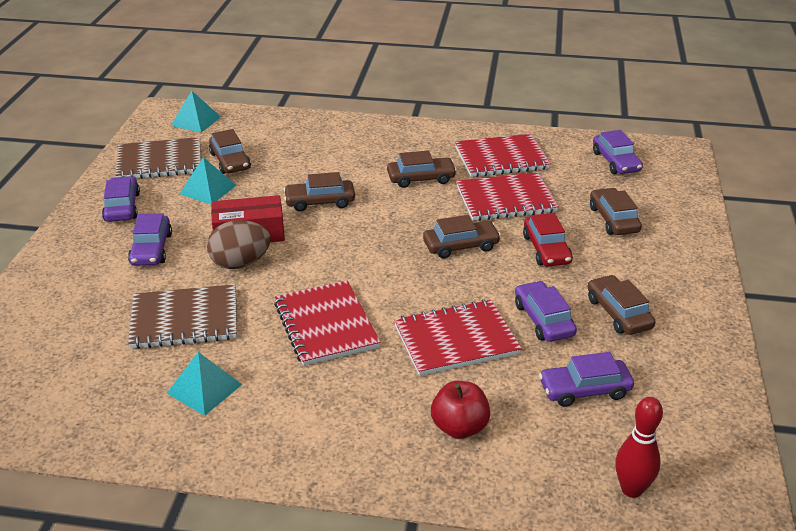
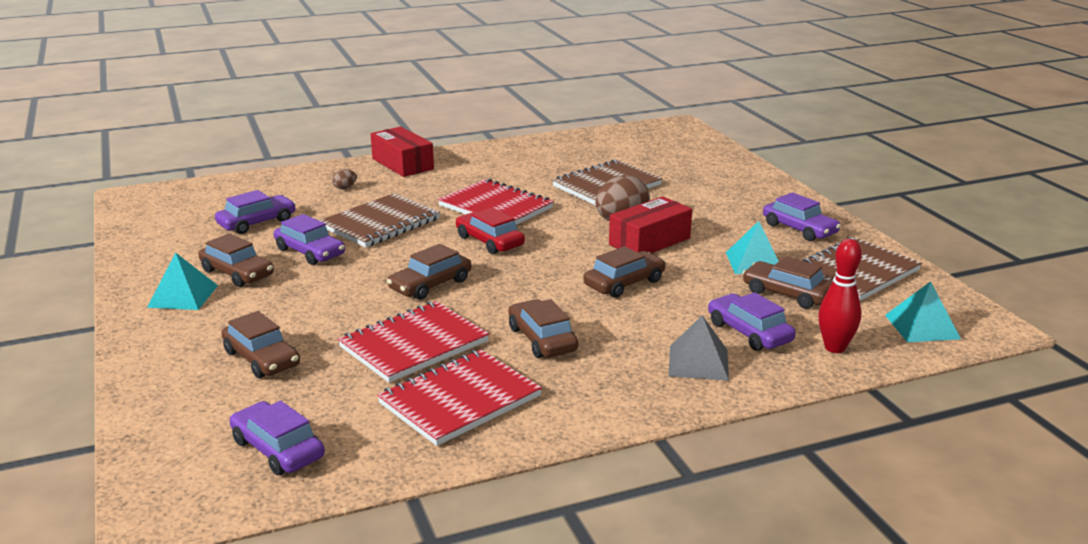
camera: 150 degrees right, 10 degrees down
(151, 249) = (711, 211): purple car -> purple car (749, 332)
(204, 388) = (538, 165): turquoise pyramid -> turquoise pyramid (183, 296)
(348, 139) = (698, 362): none -> grey pyramid
(356, 461) = (403, 164): none -> red box
(421, 178) = (542, 339): brown car -> brown car turned 105 degrees clockwise
(456, 340) = (380, 223): red notebook -> brown notebook
(459, 427) = (345, 188): red apple -> brown egg
(546, 249) = (334, 305): red car -> red car (489, 241)
(631, 489) = (211, 191): red bowling pin -> red bowling pin (835, 348)

